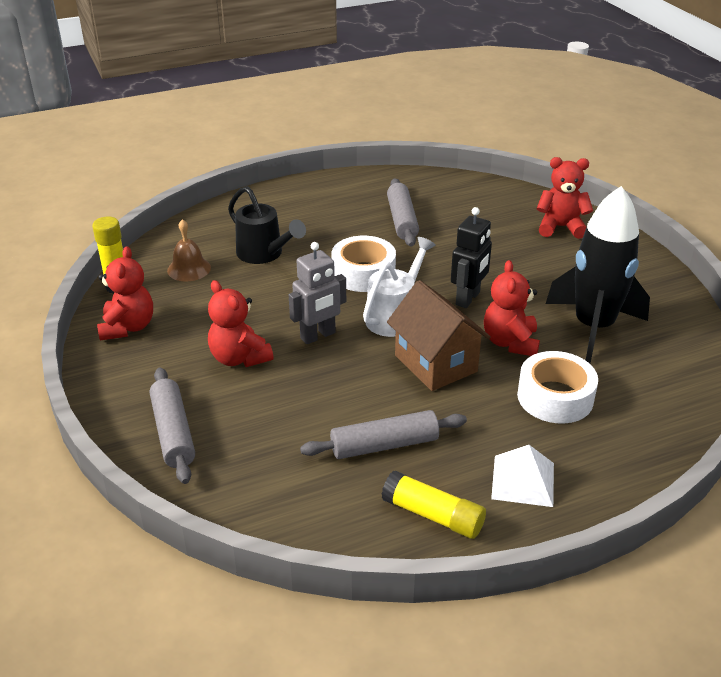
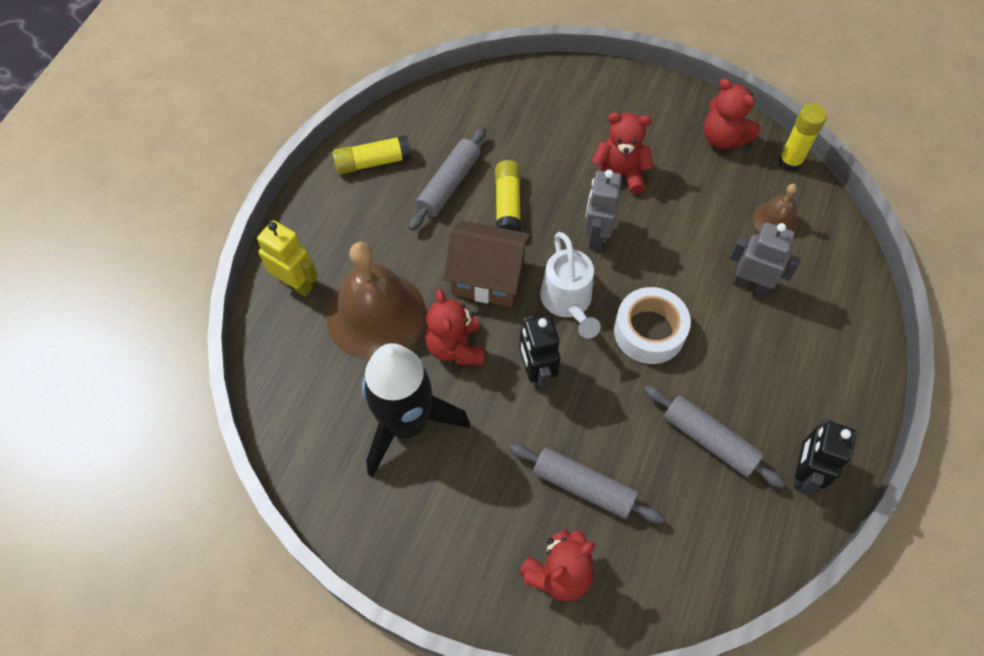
camera: 135 degrees right, 25 degrees up
(173, 432) = (577, 97): grey rolling pin -> grey rolling pin (583, 487)
(264, 254) = (750, 285): black watering can -> grey robot
(355, 397) = (507, 205): none -> yellow glue stick
(372, 187) = (803, 474): none -> black robot
(510, 342) = (456, 347): red teddy bear -> red teddy bear turned 150 degrees counterclockwise
(523, 480) = (341, 225): white pyramid -> none
(555, 397) = (376, 314): white tape -> brown bell
(610, 462) = (296, 284): none -> yellow robot

